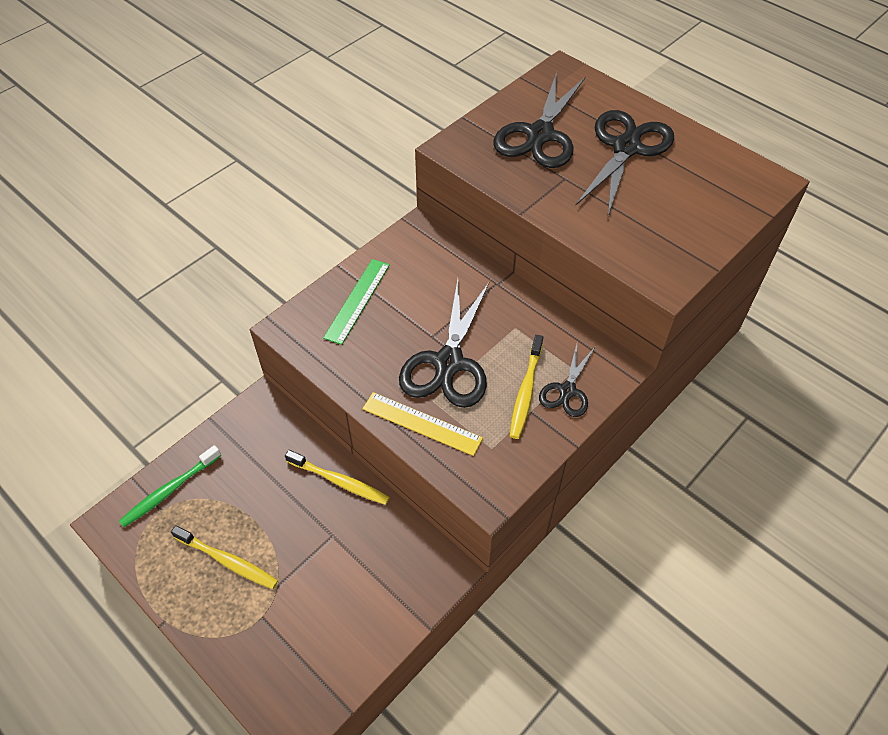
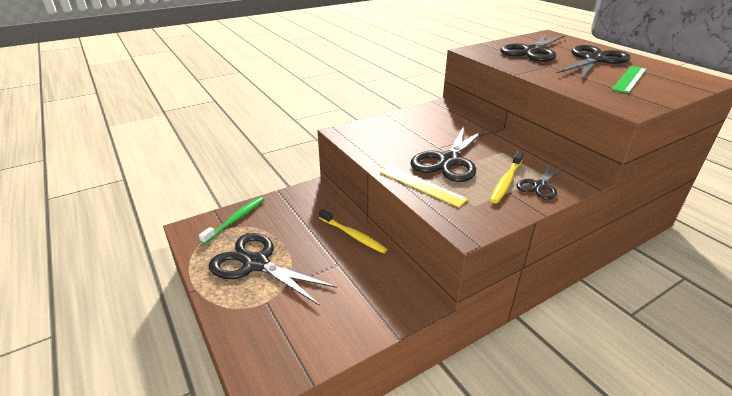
camera: 15 degrees right, 20 degrees down
(170, 490) = (235, 220): green toothbrush -> green toothbrush turned 150 degrees clockwise
(227, 561) = (256, 264): yellow toothbrush -> black scissors
(357, 300) = (392, 127): green ruler -> green ruler (629, 79)

